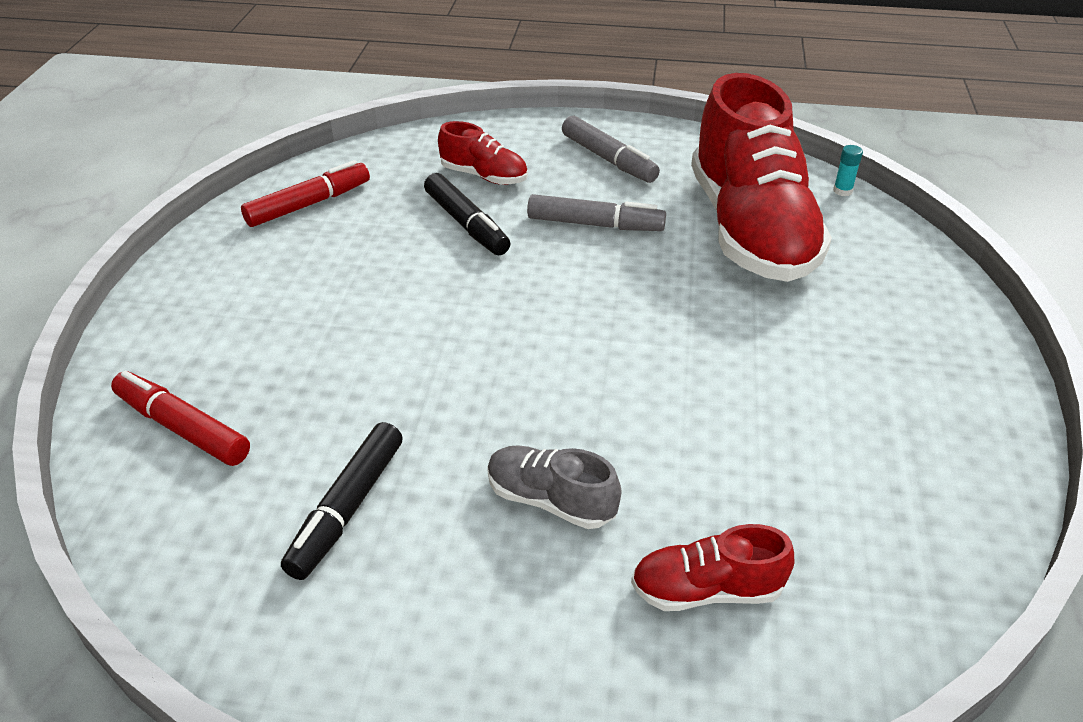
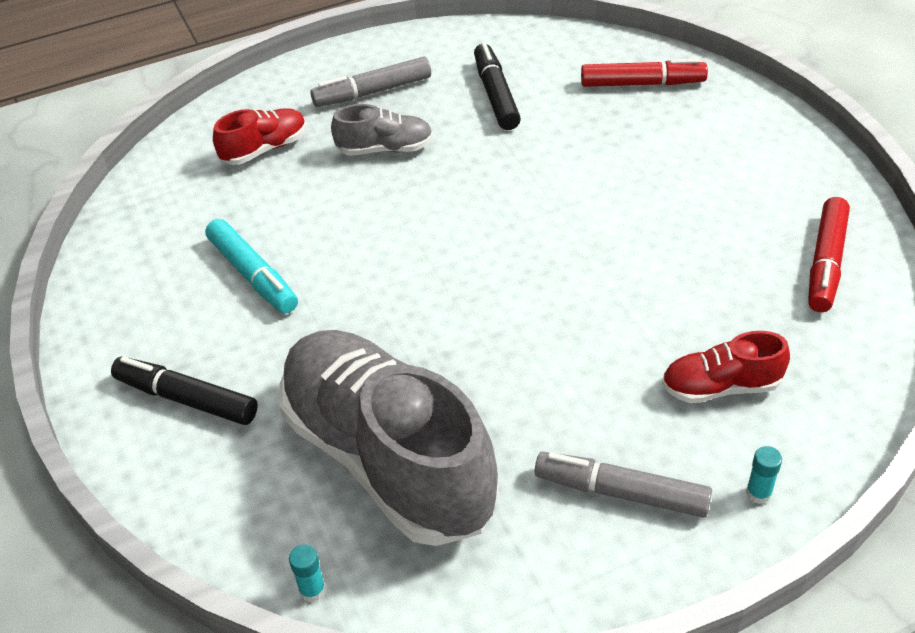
camera: 150 degrees right, 5 degrees up
(466, 224) = (663, 316): black marker -> black marker (186, 399)
(530, 131) = (758, 493): none -> turquoise glue stick
(595, 224) = (547, 380): grey marker -> grey marker (372, 92)
(750, 229) = (388, 458): red shoe -> grey shoe
(798, 414) = (253, 275): none -> turquoise marker

